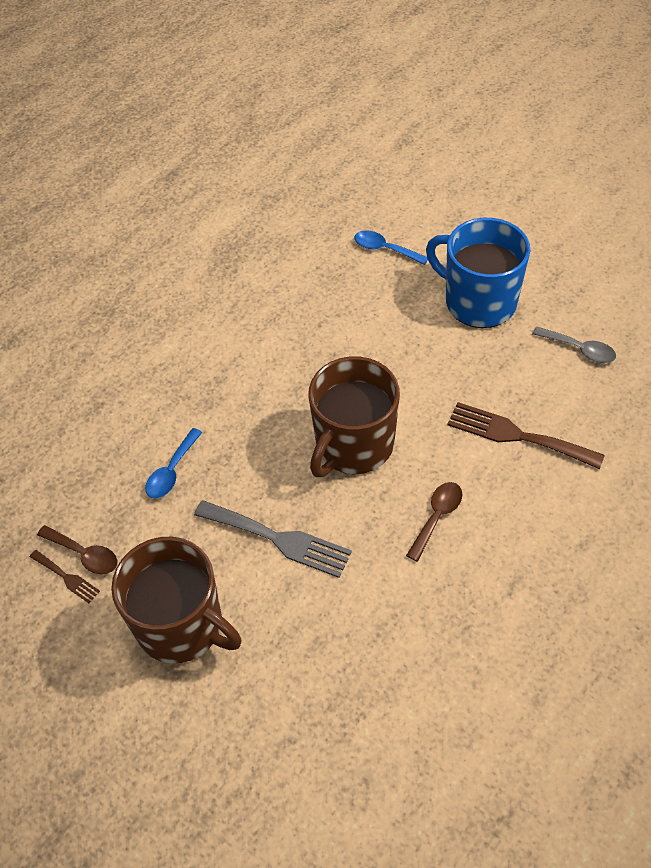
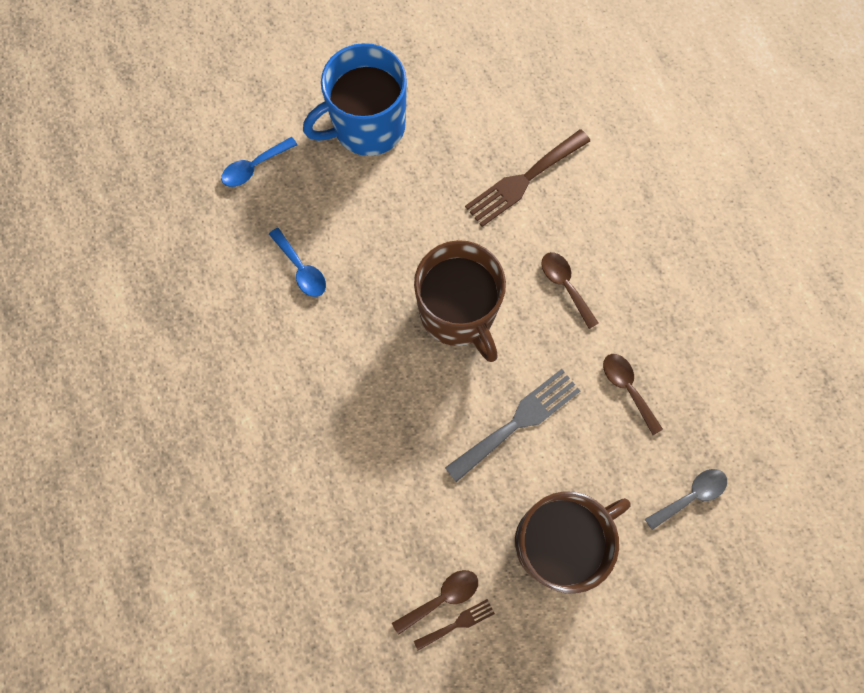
camera: 65 degrees left, 20 degrees up
(172, 471) = (396, 481): blue spoon -> blue spoon (301, 269)
(368, 618) = (627, 388): none -> brown spoon
(579, 349) = (467, 81): grey spoon -> grey spoon (690, 496)

